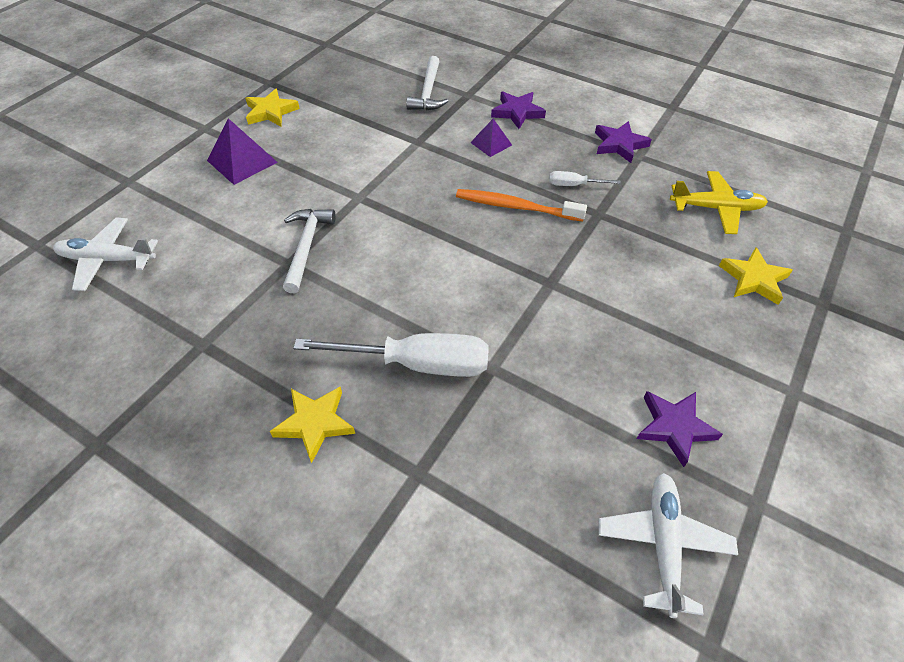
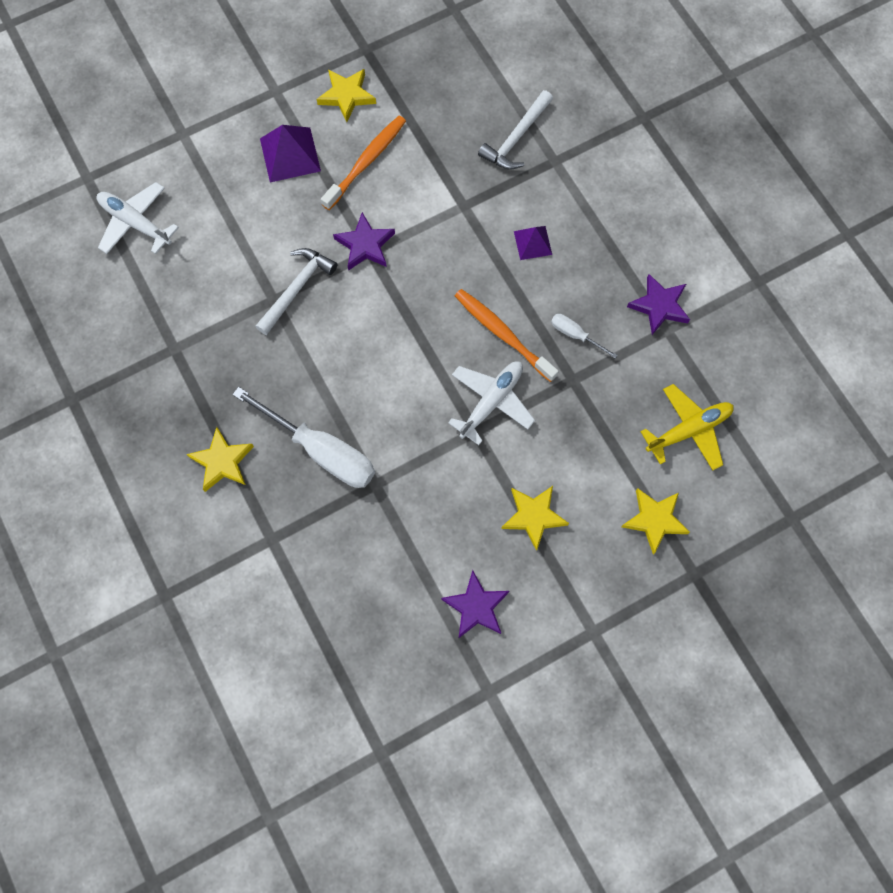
camera: 30 degrees right, 20 degrees up
(315, 143) = (366, 162): none -> orange toothbrush
(517, 112) = (588, 211): purple star -> purple star (365, 245)
(656, 324) = (533, 516): none -> yellow star
(663, 543) = (402, 678): white plane -> white plane (491, 402)
(716, 208) = (689, 430): yellow plane -> yellow plane turned 60 degrees counterclockwise

